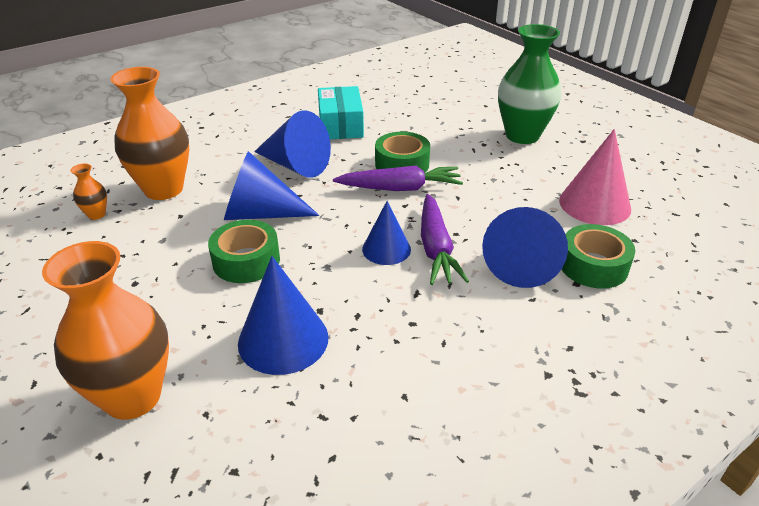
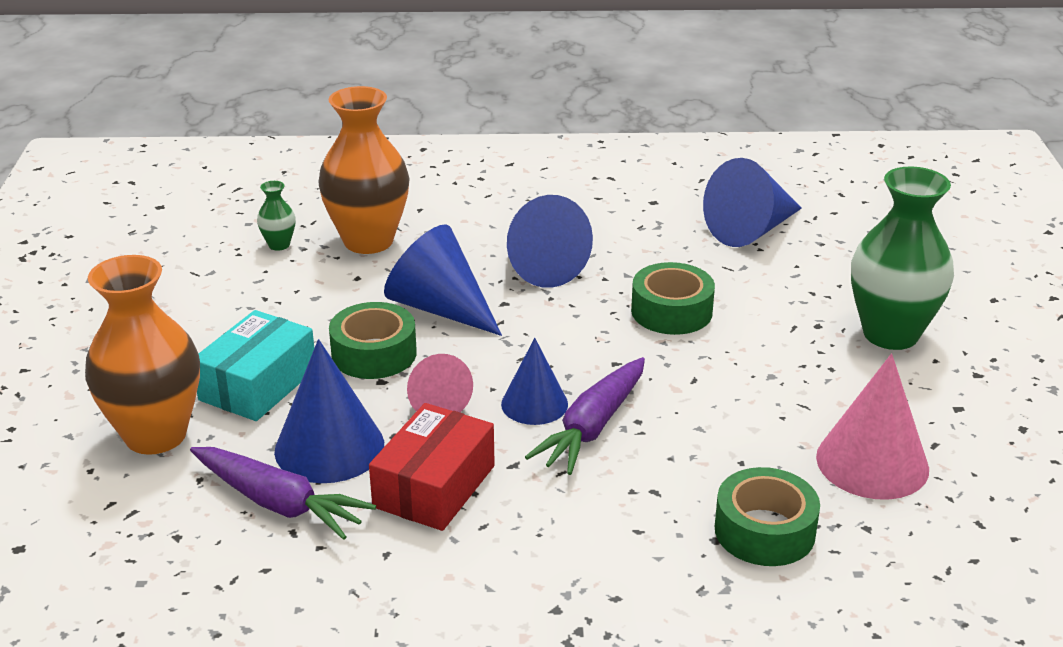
camera: 35 degrees right, 5 degrees down
(96, 214) = (279, 245): orange vase -> green vase
(323, 274) = (436, 401): none -> pink cone
(340, 125) = (651, 232): turquoise box -> turquoise box (258, 384)
(384, 332) = (434, 486): none -> red box
(400, 188) = (633, 341): purple carrot -> purple carrot (279, 503)
(522, 263) = (676, 488): blue cone -> blue cone (752, 230)

